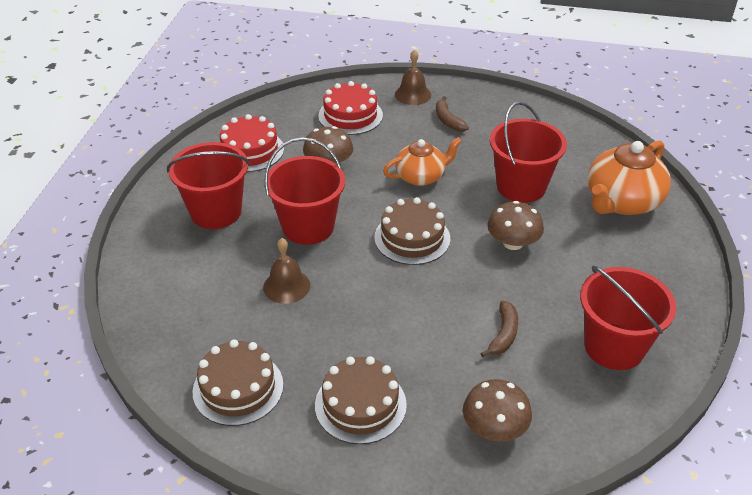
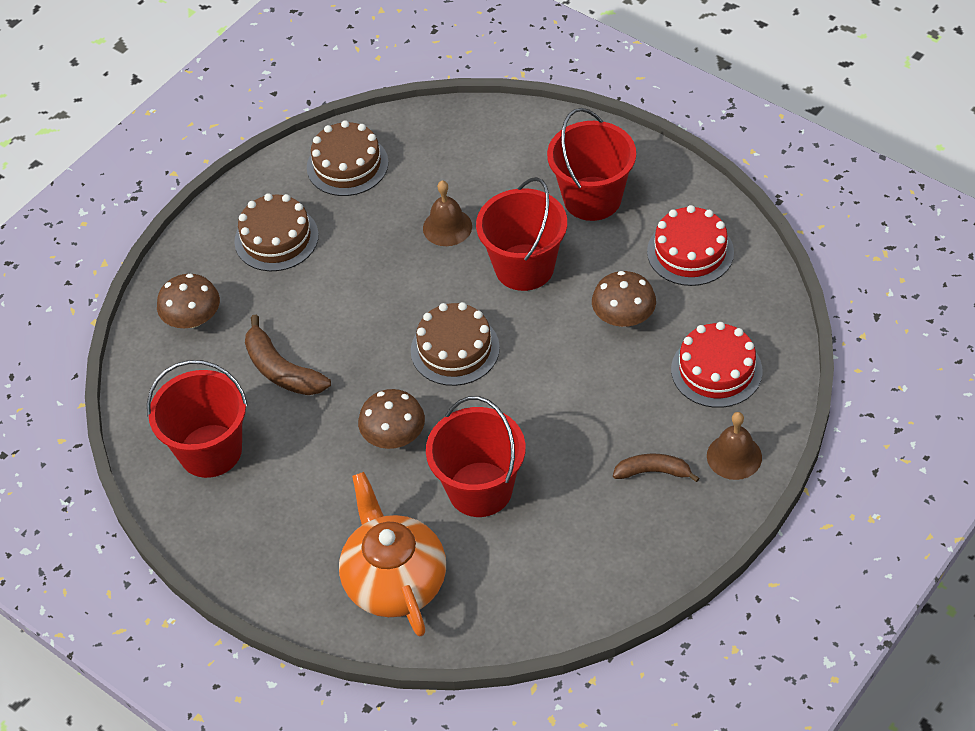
camera: 120 degrees right, 10 degrees up
(421, 176) = (553, 397): orange teapot -> none
(503, 334) = (281, 370): brown banana -> brown banana, size x1.51

